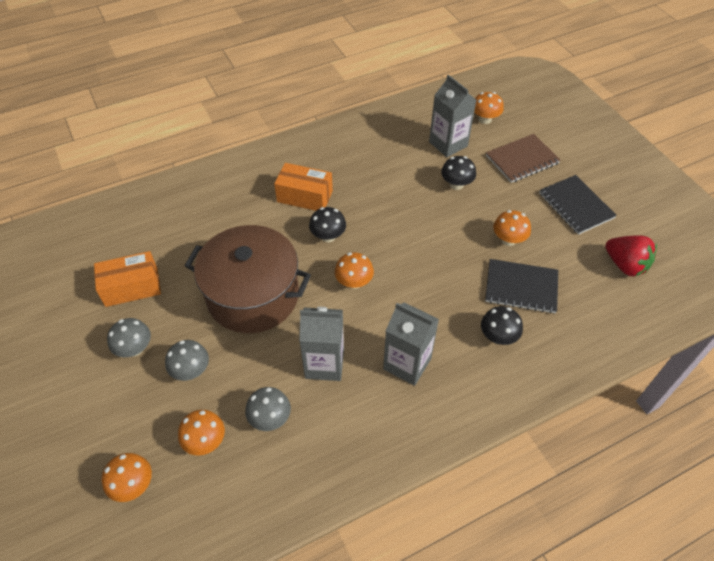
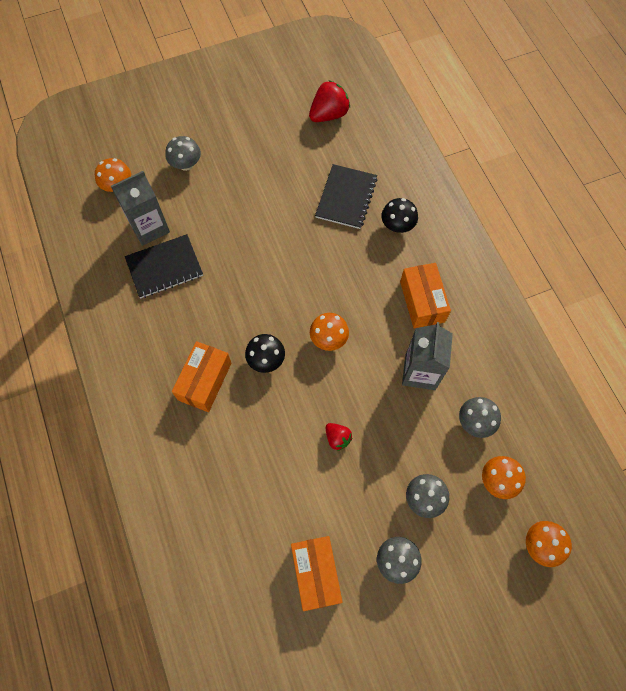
camera: 85 degrees left, 15 degrees up
(253, 295) = (337, 438): brown pot -> red strawberry
(407, 364) = (422, 301): grey carton -> orange box
(456, 184) = (211, 229): black mushroom -> none
(508, 239) = (290, 197): orange mushroom -> none
(522, 159) = (186, 164): brown notebook -> grey mushroom
(576, 206) = (255, 133): black notebook -> black notebook (164, 267)

